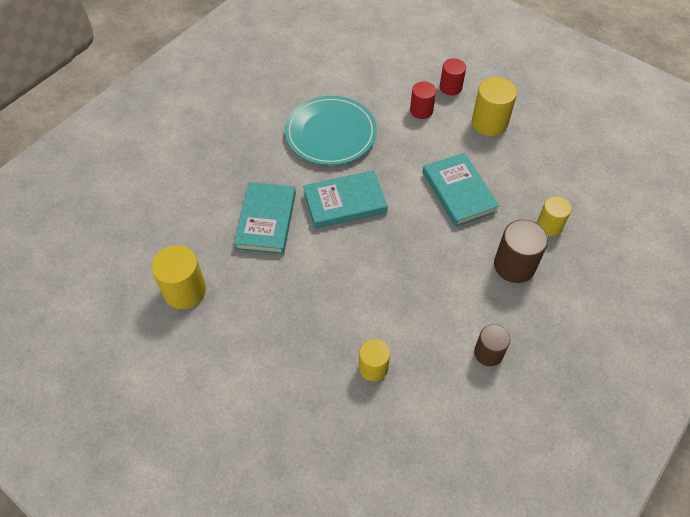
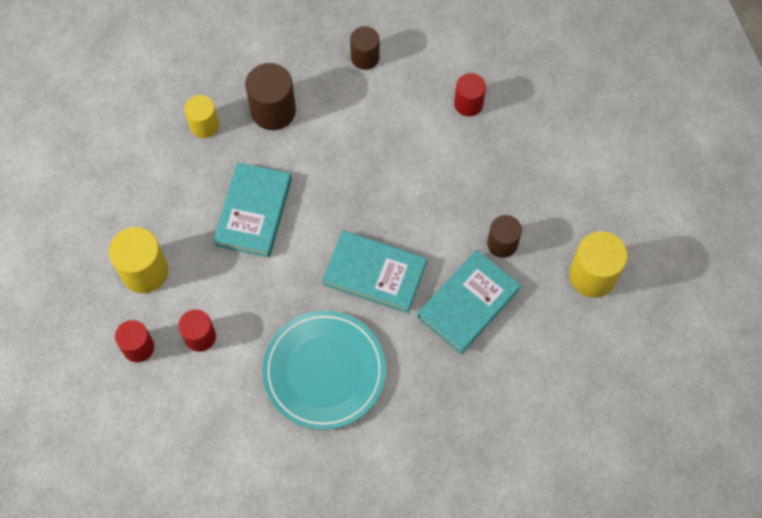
camera: 145 degrees left, 10 degrees up
(268, 273) = (502, 244): none -> brown cylinder
(373, 367) = (468, 104): yellow cylinder -> red cylinder

